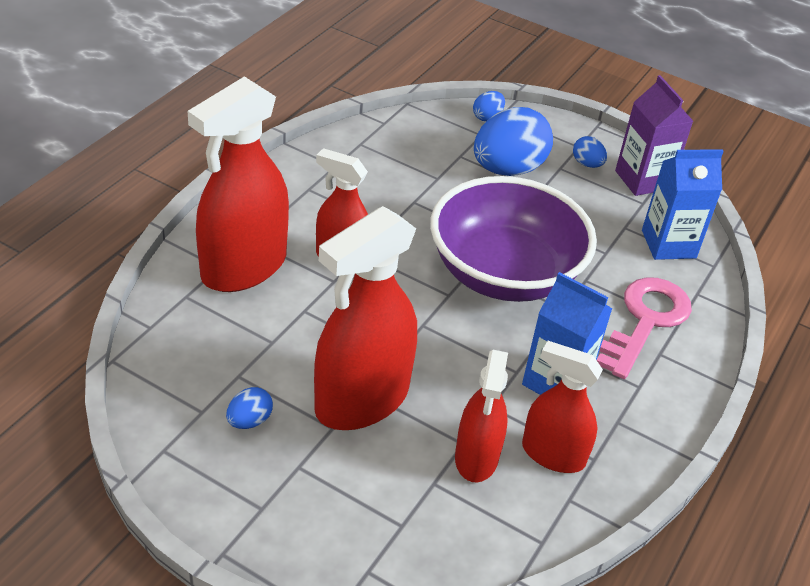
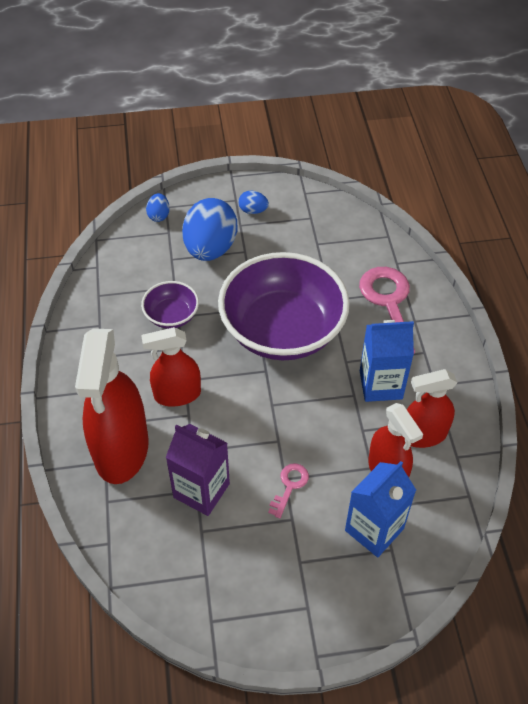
camera: 35 degrees left, 10 degrees up
(249, 421) = (240, 556): blue egg -> none
(362, 400) = (289, 486): red spray bottle -> pink key
(408, 197) = (171, 316): none -> purple bowl
(642, 180) = (295, 200): purple carton -> purple carton (201, 490)
(668, 244) = (351, 238): blue carton -> blue carton (374, 529)

